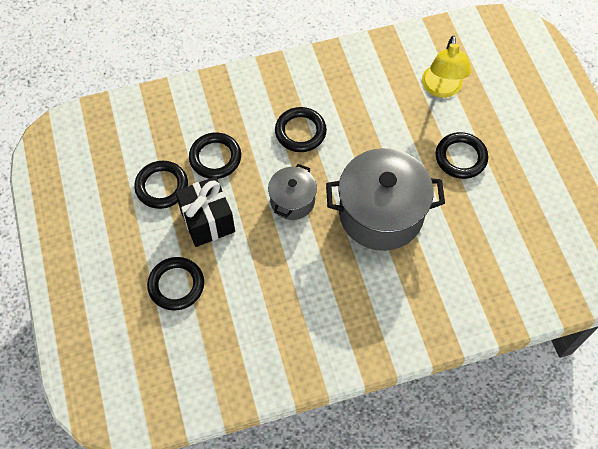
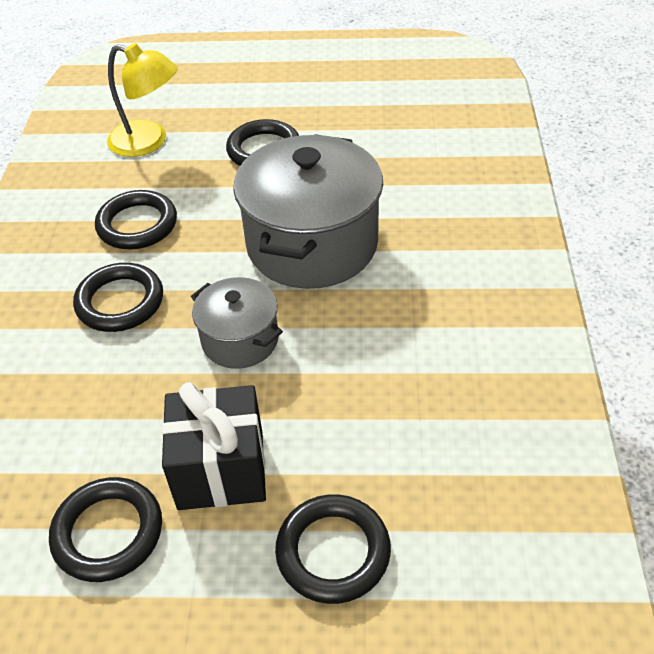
camera: 70 degrees left, 15 degrees down
(215, 158) = (98, 429): black ring -> black ring (137, 225)

